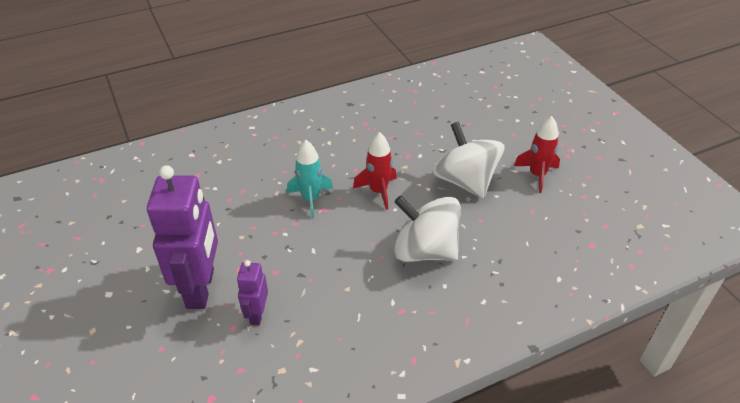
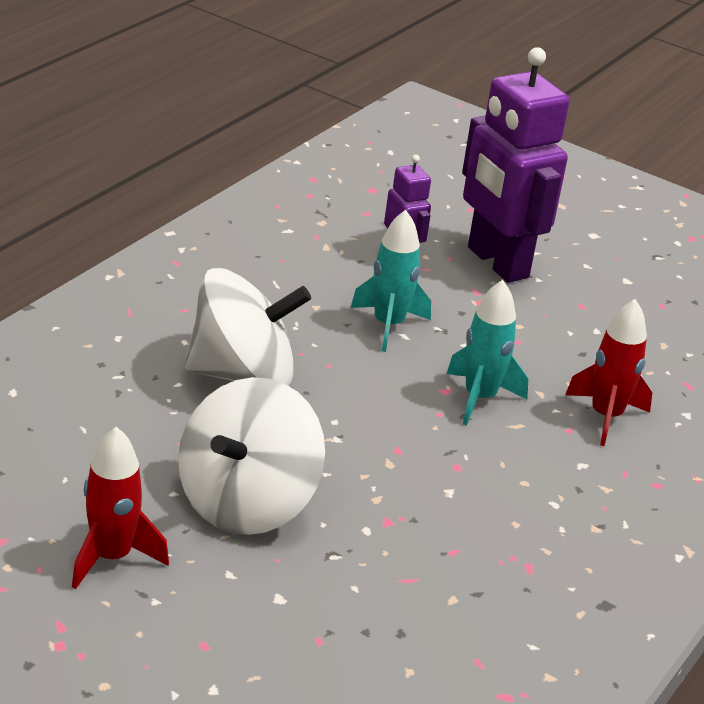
camera: 145 degrees right, 10 degrees down
(316, 259) = (388, 325): none -> turquoise rocket
(378, 191) = (385, 440): red rocket -> red rocket (605, 416)
(465, 181) = (246, 502): white spinning top -> white spinning top turned 90 degrees clockwise

